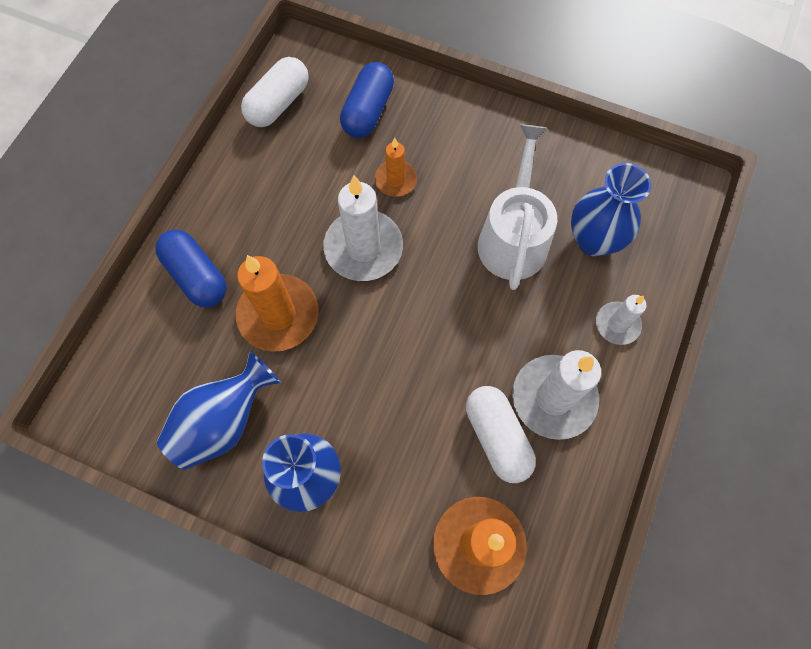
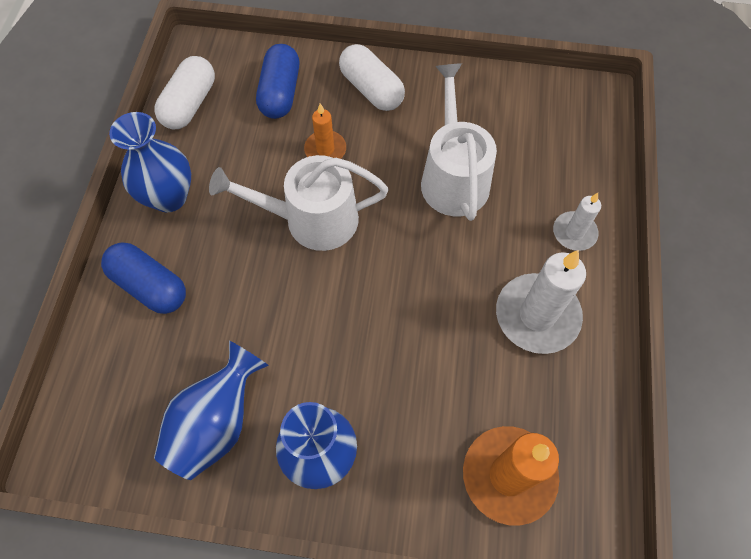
camera: 15 degrees left, 5 degrees down
(278, 314) = (244, 303): orange candle -> none
(363, 248) = (312, 219): white candle -> white watering can
(497, 437) = (495, 366): white capsule -> white capsule (371, 89)
(593, 240) = (528, 162): blue vase -> blue vase (169, 197)

